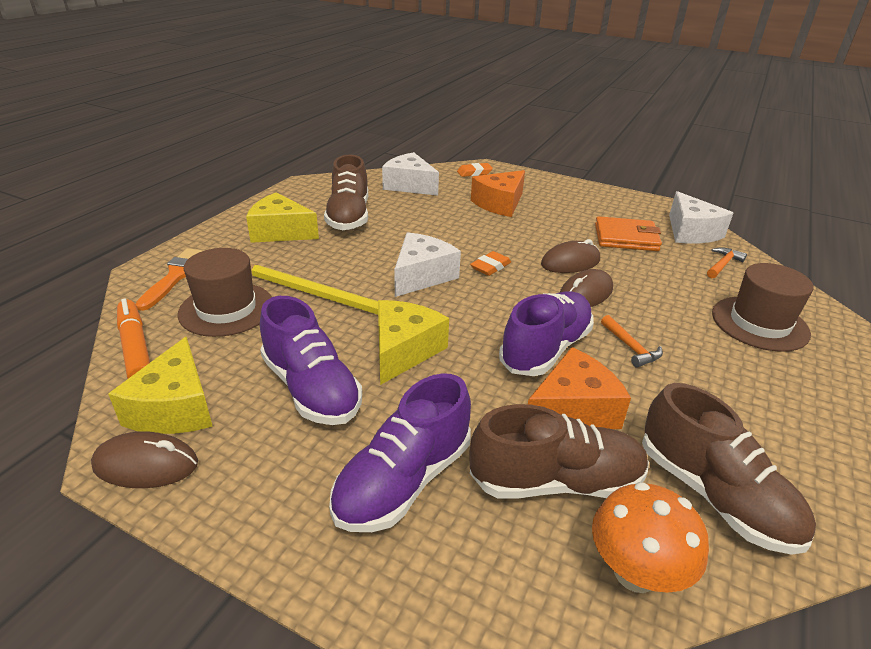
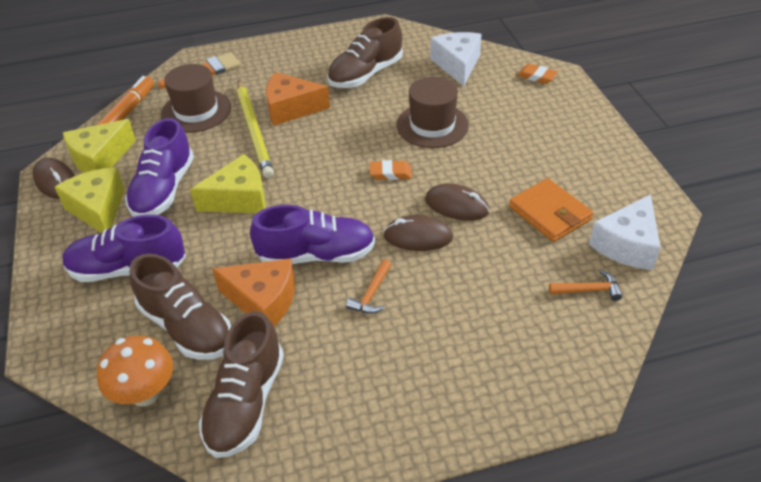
camera: 50 degrees right, 10 degrees up
(280, 232) = (303, 65): yellow cheese -> yellow cheese (98, 209)
(422, 276) = (333, 153): white cheese -> none
(499, 204) = (500, 120): orange cheese -> orange cheese (291, 108)
(759, 323) = (507, 351): brown hat -> brown hat (432, 125)

